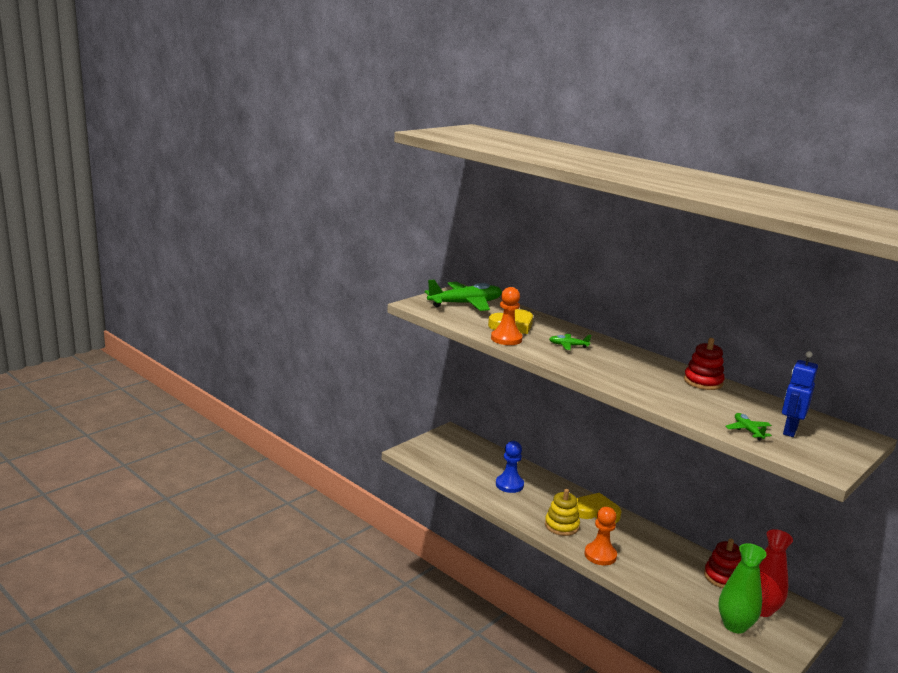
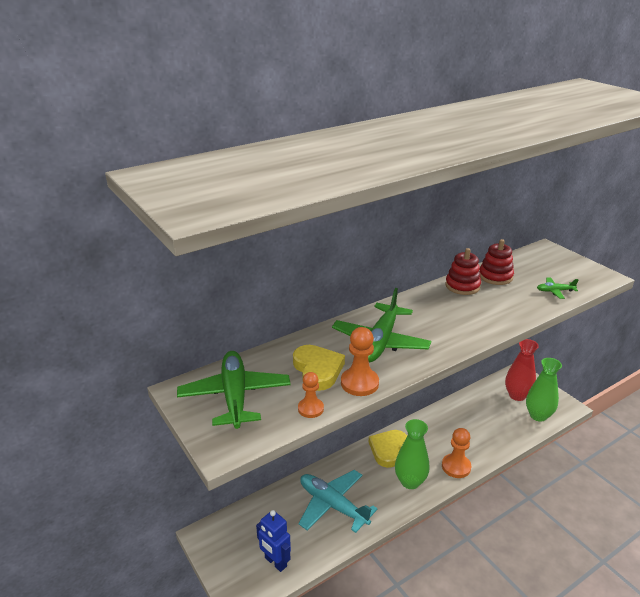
camera: 75 degrees left, 10 degrees up
(466, 325) = (310, 409): none -> orange pawn
(509, 485) = (333, 505): blue pawn -> turquoise plane
(561, 526) = (410, 481): yellow stacking toy -> green vase
(568, 345) = (380, 341): green plane -> green plane, size x2.20
(722, 577) = (481, 401): red stacking toy -> red stacking toy (495, 276)
(789, 430) = (547, 273): blue robot -> blue robot (275, 562)

